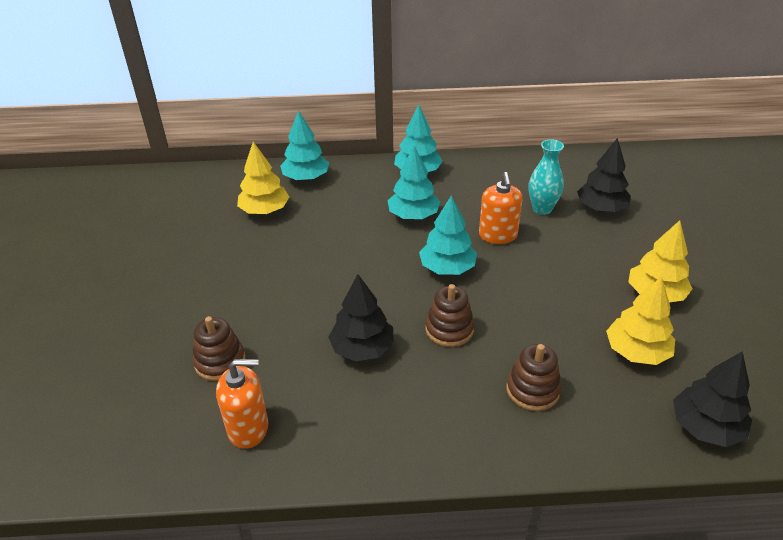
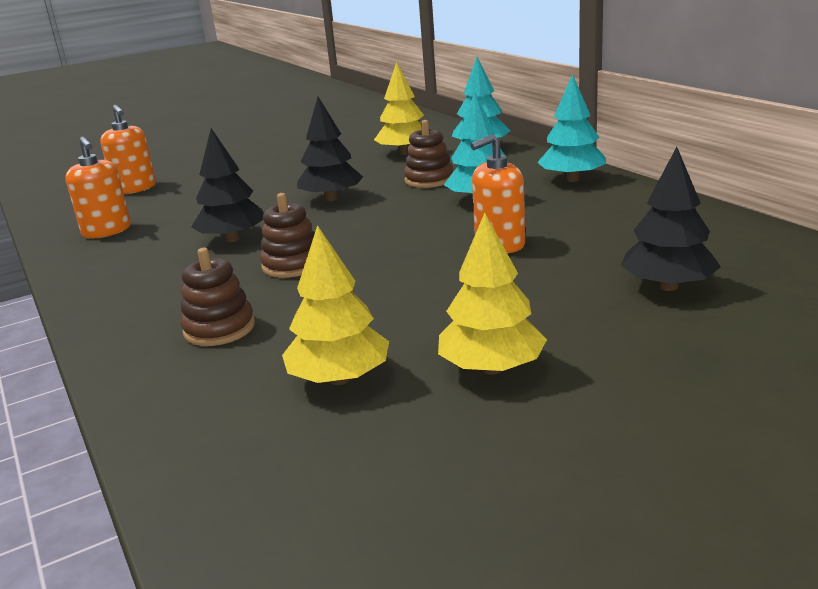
camera: 65 degrees right, 15 degrees down
(132, 389) = (135, 188): none -> orange soap dispenser
(220, 362) = (181, 200): brown stacking toy -> brown stacking toy (429, 180)
(447, 268) = (400, 238): turquoise tree -> none
(542, 209) = (600, 253): turquoise vase -> none
(705, 427) = (210, 461): black tree -> black tree (331, 198)

